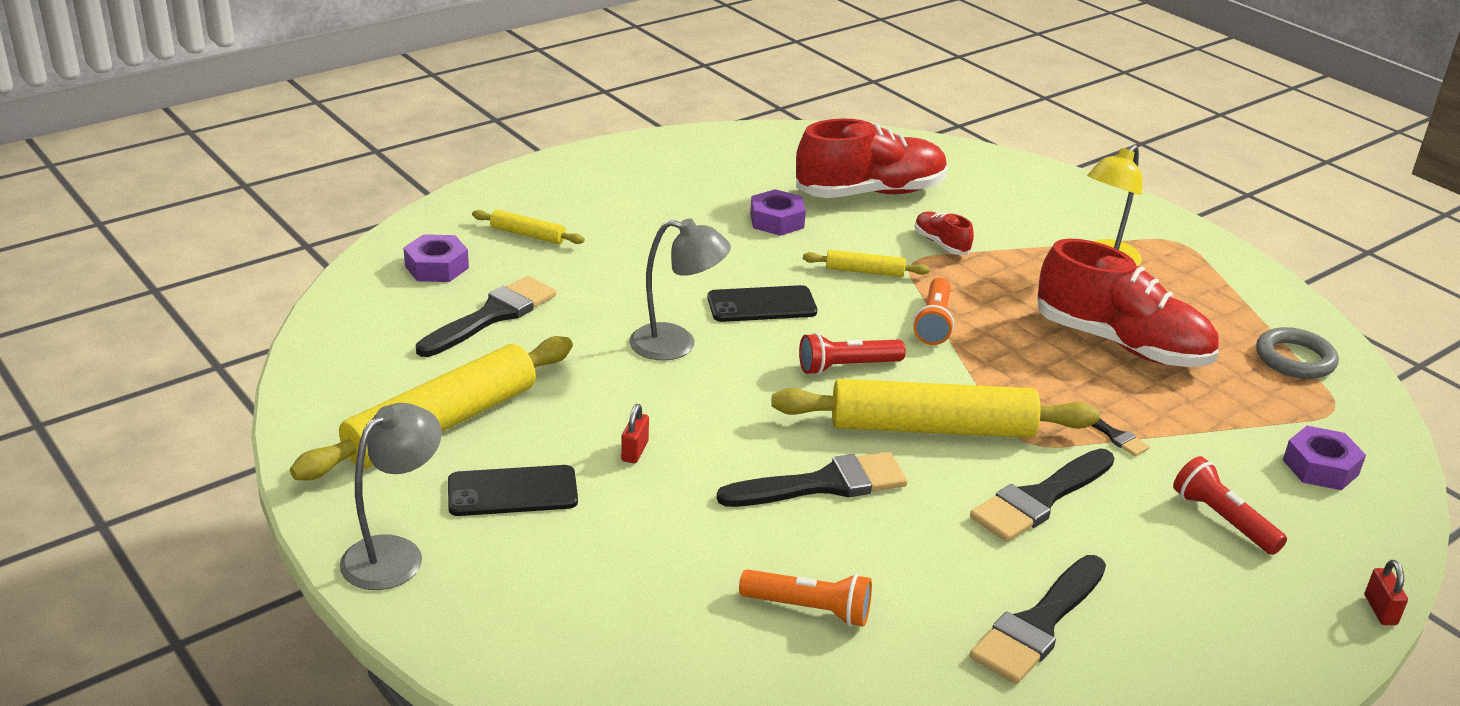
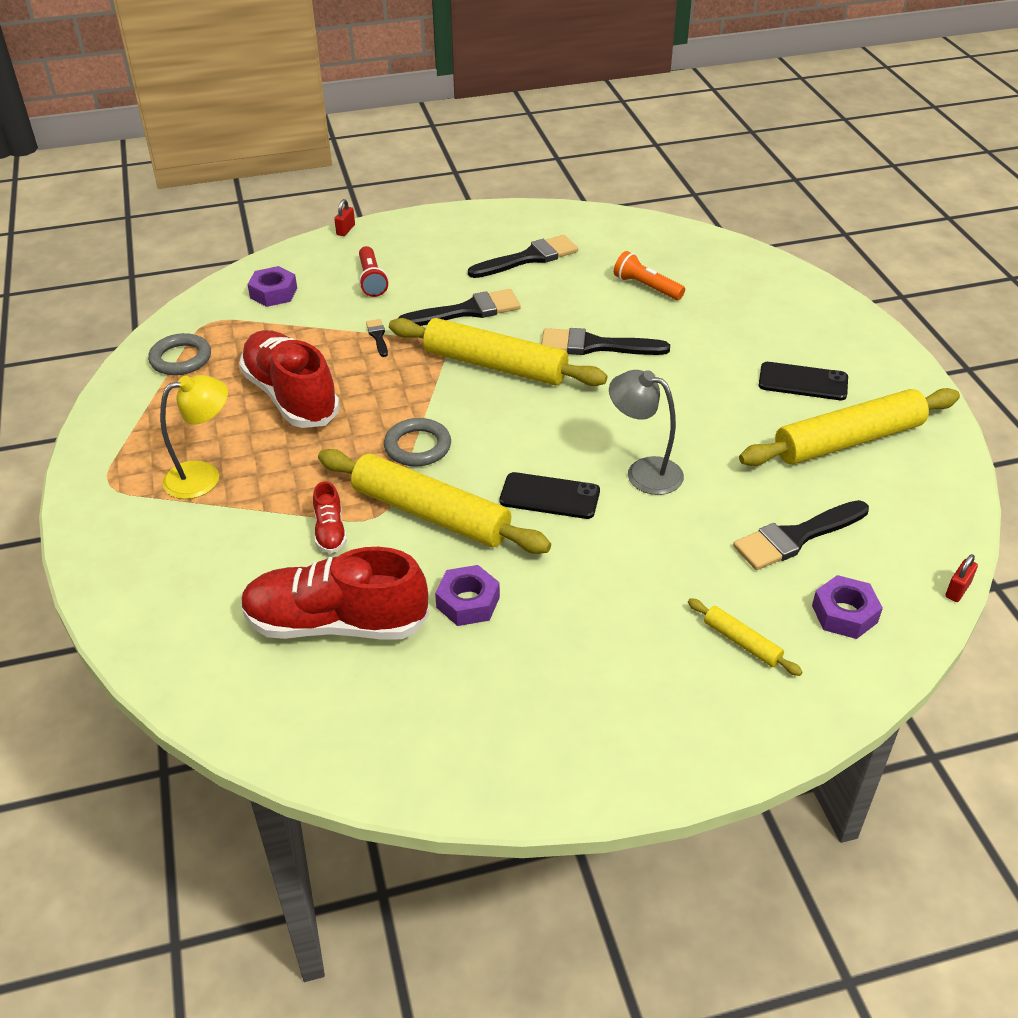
camera: 155 degrees left, 10 degrees up
(395, 553) = (882, 360): grey lamp -> none
(634, 451) = (711, 392): red padlock -> red padlock (957, 590)
(847, 367) = (519, 423): red flashlight -> none
(864, 271) = (431, 513): yellow rolling pin -> yellow rolling pin, size x2.21
(934, 323) = (417, 447): orange flashlight -> grey ring

